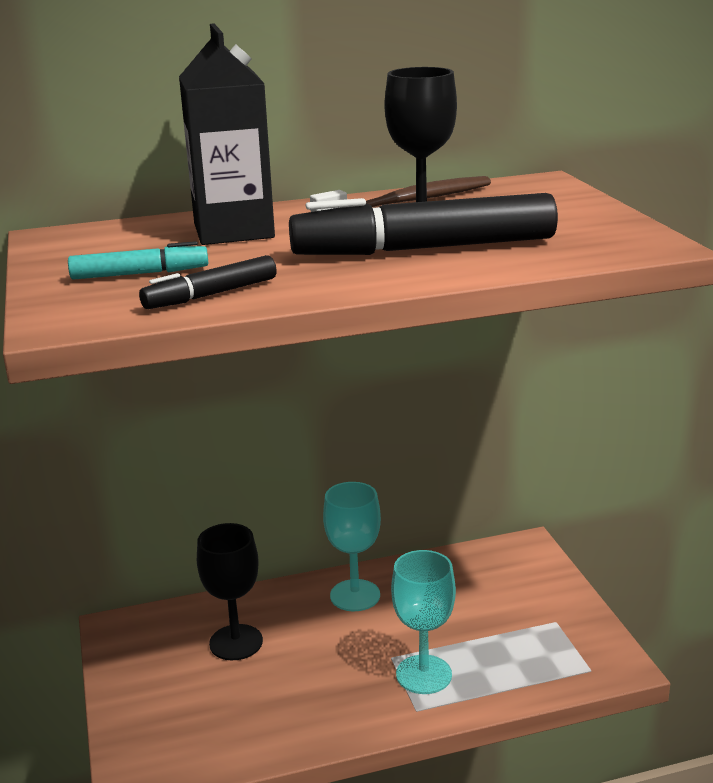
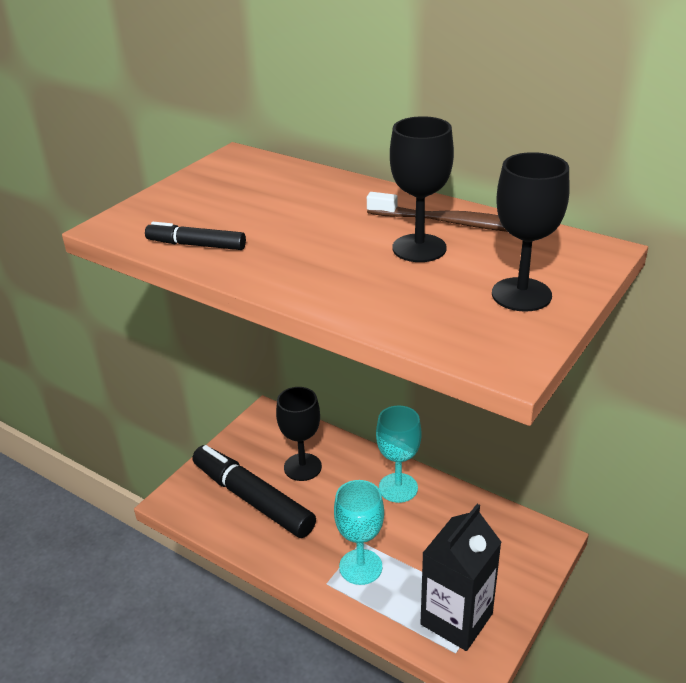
camera: 50 degrees right, 10 degrees up
(140, 274) = (205, 209): turquoise marker -> none
(233, 231) = (313, 198): black carton -> black carton (456, 619)
(424, 249) = (365, 273): black marker -> black marker (252, 499)
(564, 216) = (521, 294): none -> black goblet

